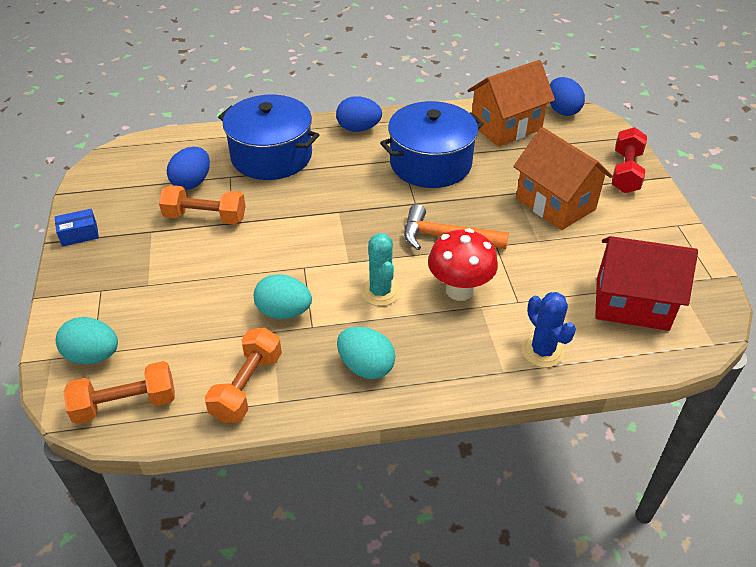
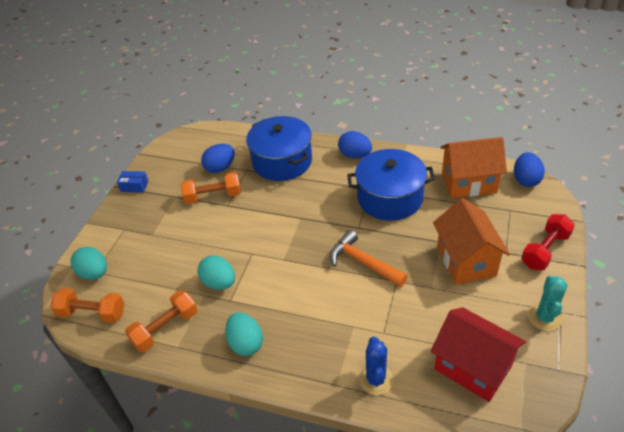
camera: 30 degrees right, 0 degrees up
(205, 217) = (213, 196): orange dumbbell -> orange dumbbell turned 45 degrees counterclockwise
(380, 292) = (290, 290): turquoise cactus -> turquoise cactus (544, 317)
(459, 290) = (346, 308): red mushroom -> none

